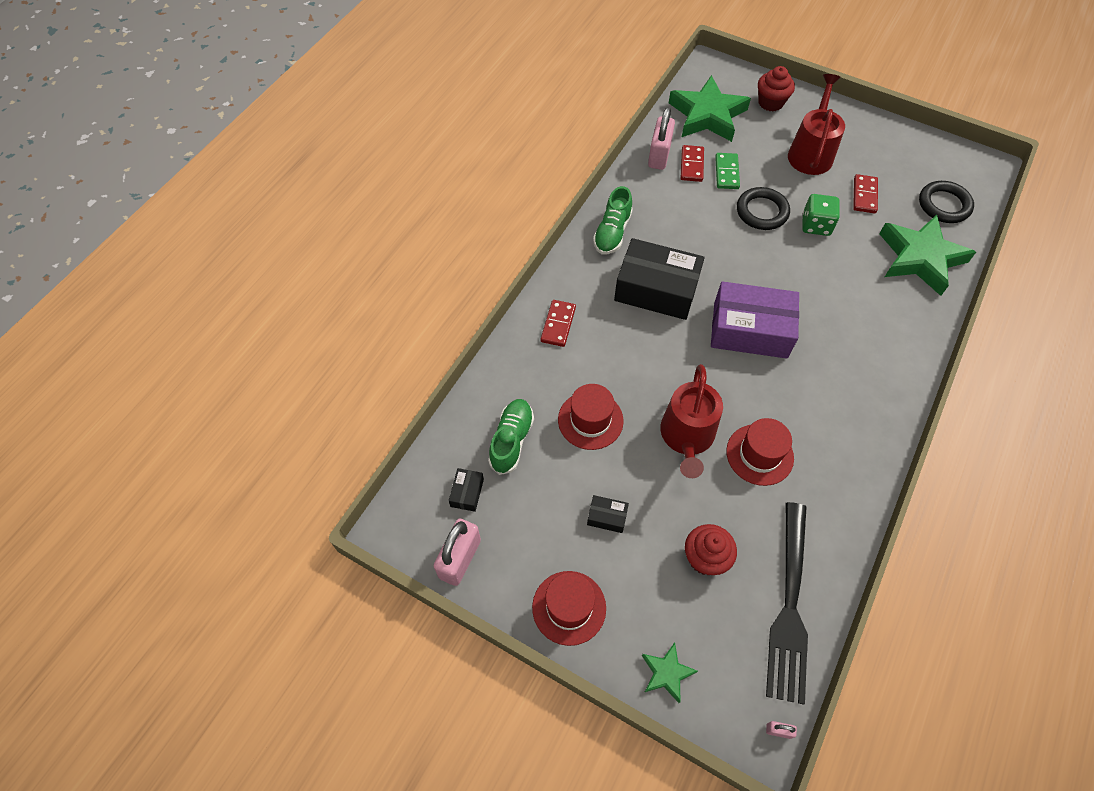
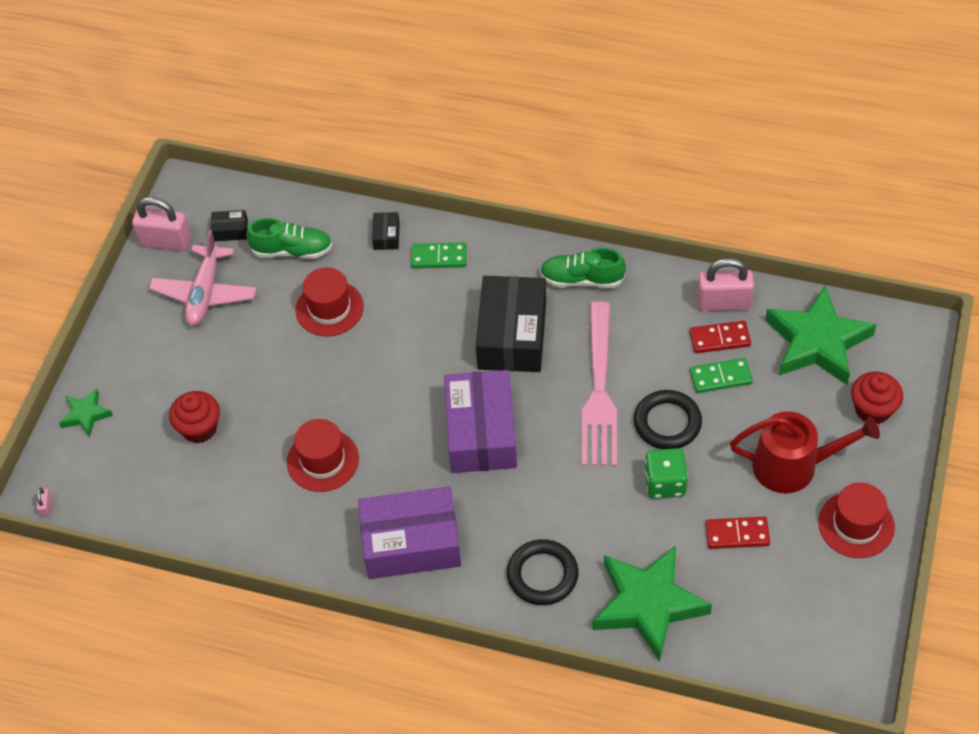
camera: 80 degrees right, 5 degrees down
(539, 529) = (205, 293): none -> pink plane
(558, 324) = (439, 257): red domino -> green domino
(569, 607) = (134, 331): red hat -> red hat (856, 525)
(607, 517) = (227, 342): black box -> black box (386, 236)
(687, 437) = (329, 393): red watering can -> none
(724, 245) = (599, 391): none -> pink fork
(789, 606) = (162, 504): black fork -> none
(853, 401) = (411, 543): none -> purple box
(944, 205) = (754, 631): black ring -> black ring (542, 575)

